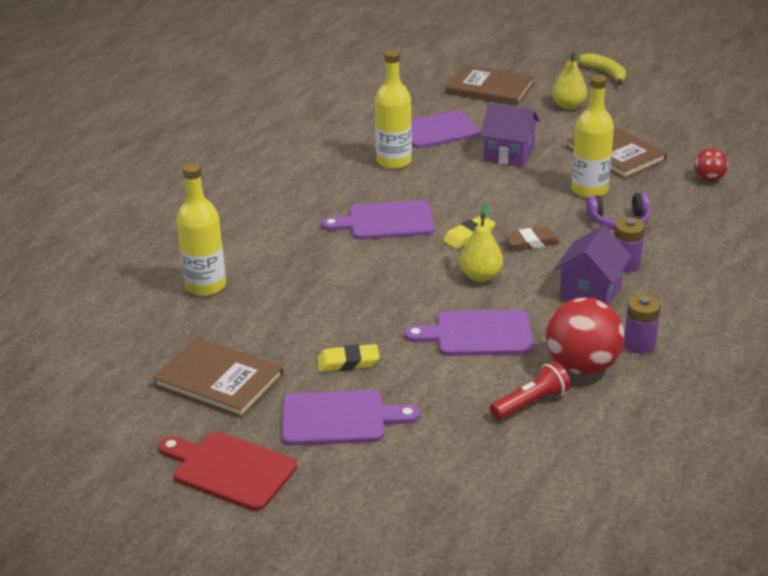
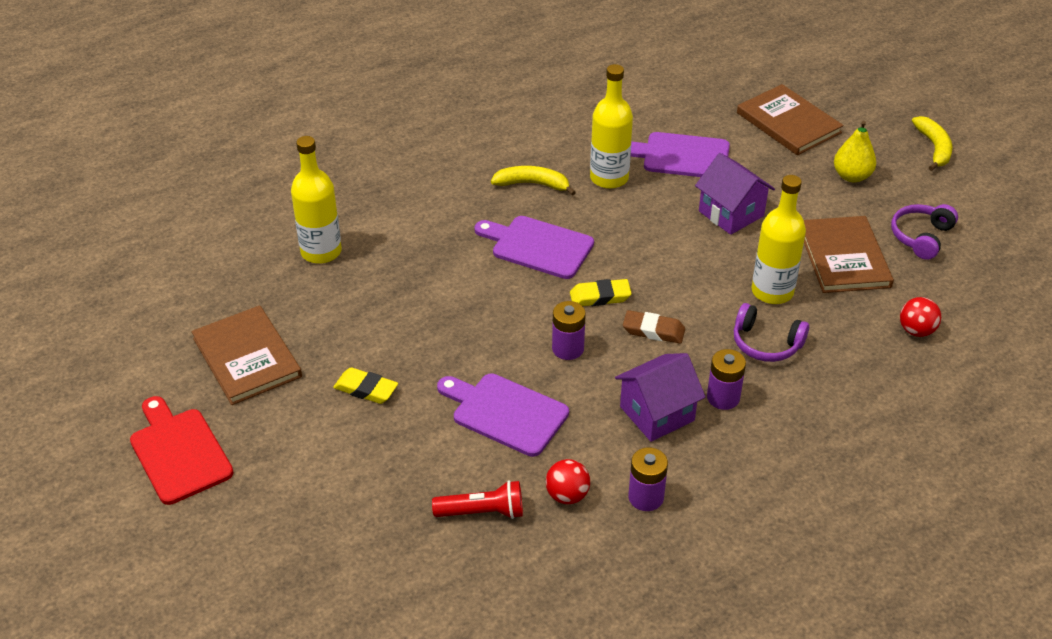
camera: 30 degrees right, 10 degrees up
(337, 184) = (532, 184): none -> yellow banana
(340, 418) = (307, 445): purple cutting board -> none
(480, 276) = (568, 349): yellow pear -> purple battery
(582, 366) = (567, 495): red ball -> red ball, size x0.53
(653, 125) = (921, 237): none -> purple headphones

